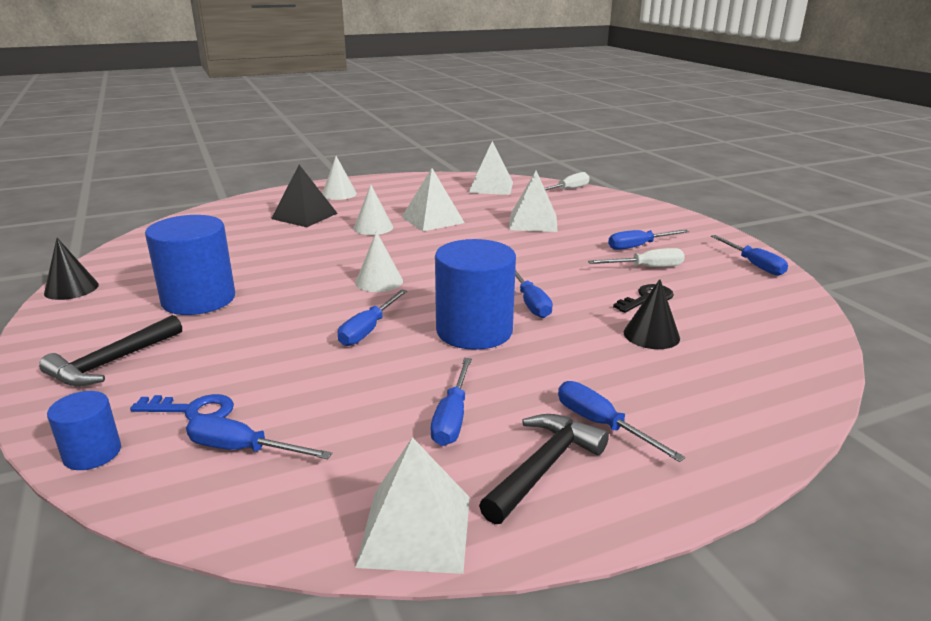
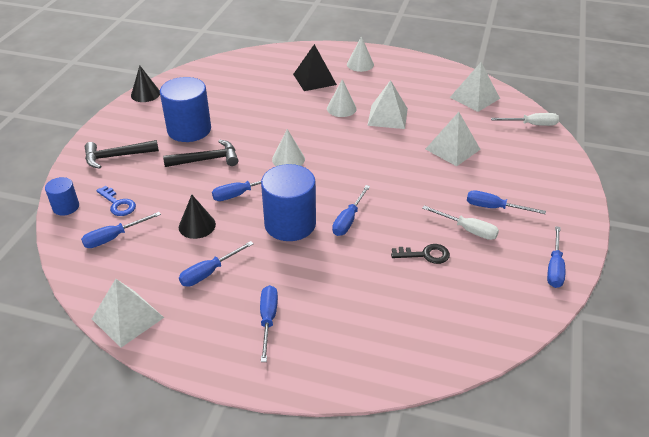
camera: 40 degrees right, 15 degrees up
(243, 449) = (114, 237): blue screwdriver -> blue screwdriver turned 90 degrees counterclockwise
(544, 467) = (211, 324): black hammer -> black hammer (207, 160)
(651, 335) = (382, 283): black cone -> black cone (197, 225)

